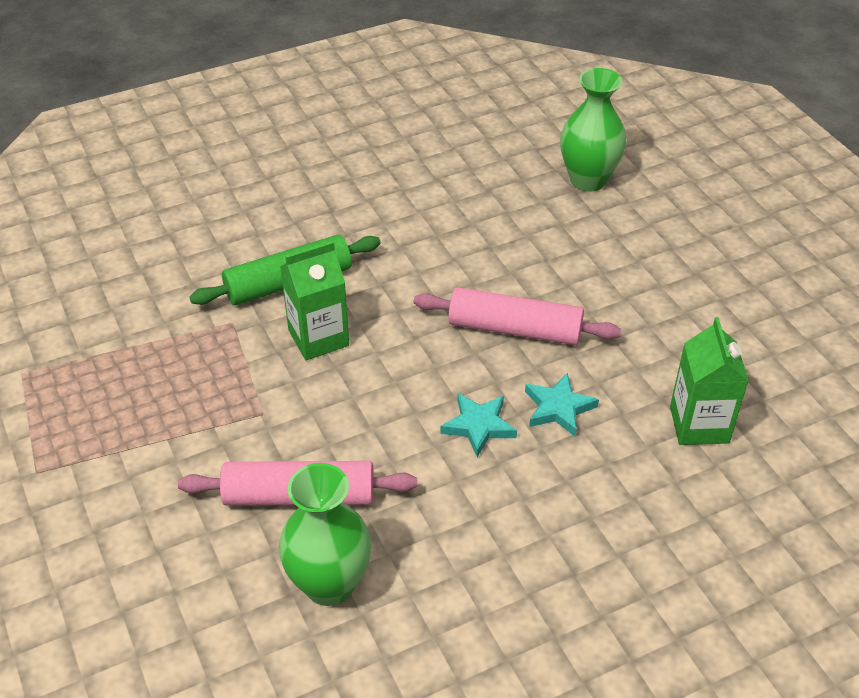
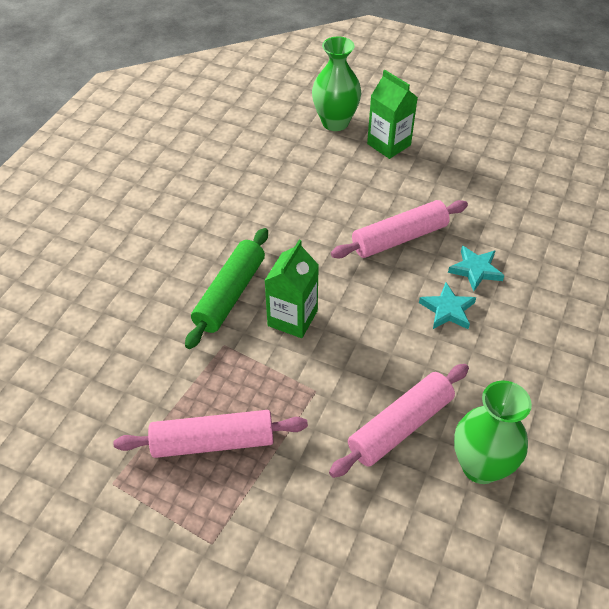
camera: 40 degrees left, 5 degrees up
(130, 395) = (213, 441): none -> pink rolling pin
(699, 425) = (551, 232): green carton -> green carton (389, 144)

